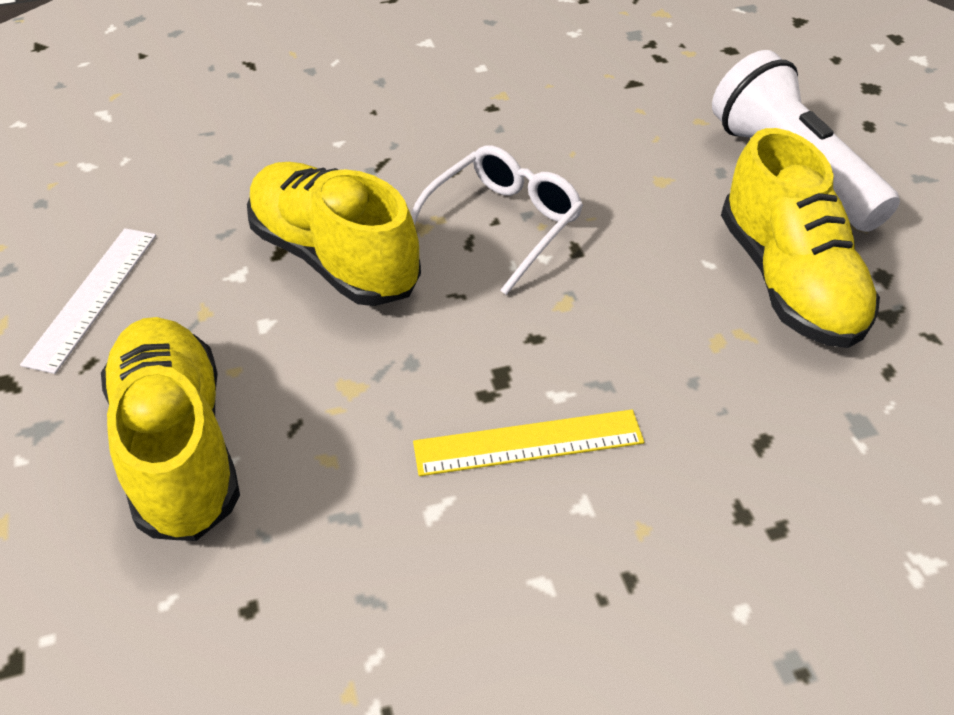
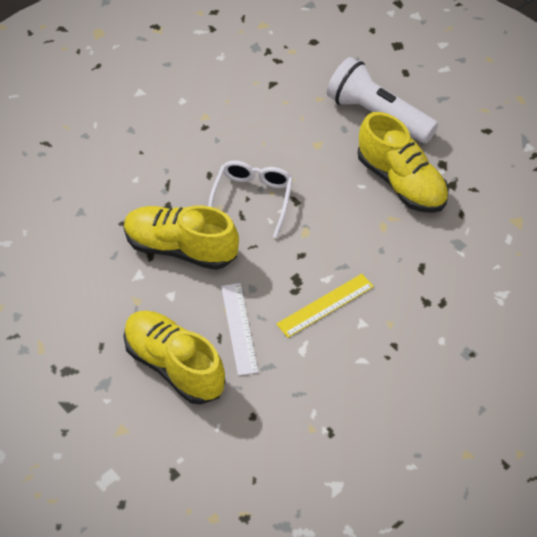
camera: 25 degrees left, 5 degrees up
(93, 297) = (74, 314): white ruler -> white ruler (239, 328)

